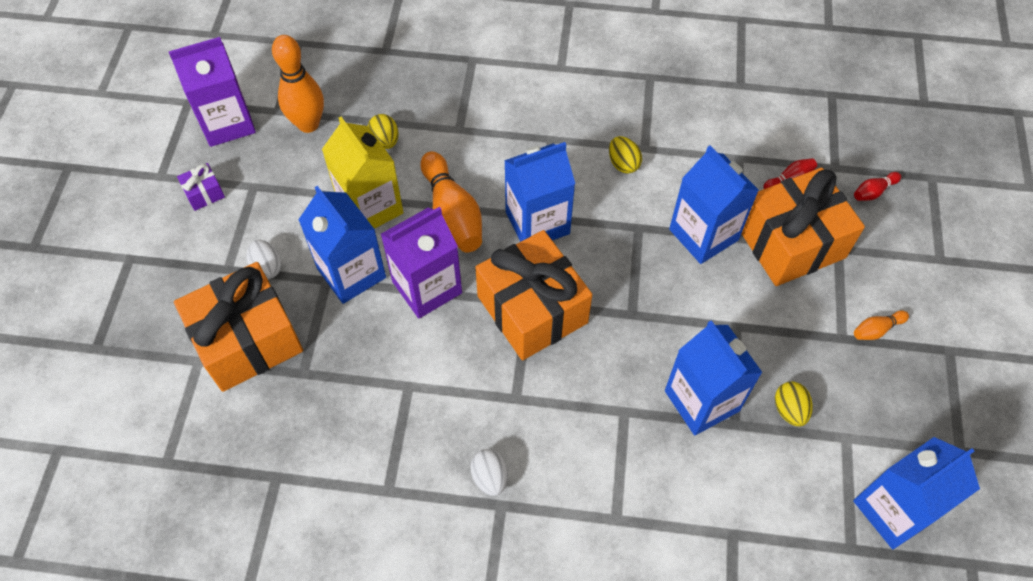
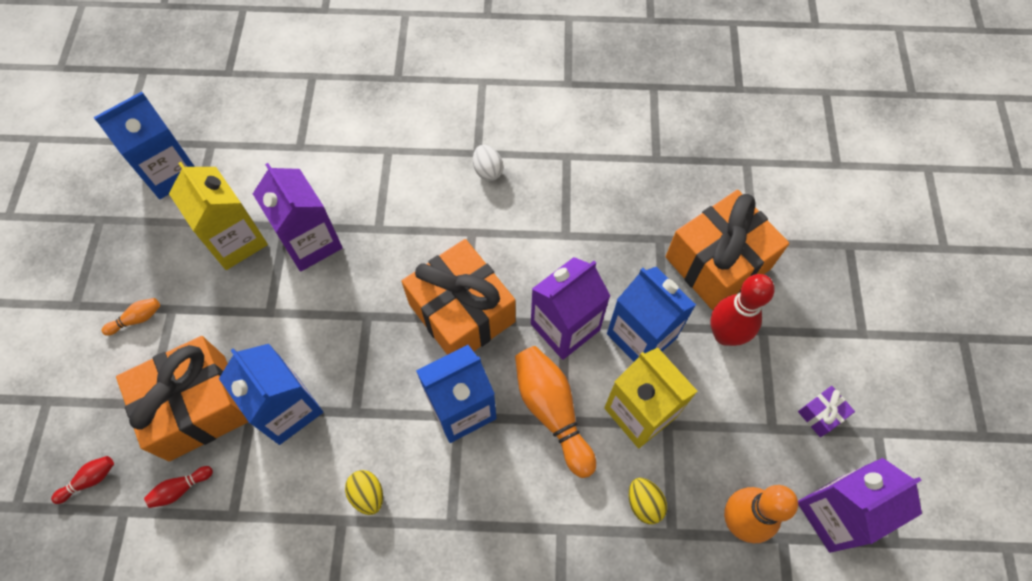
camera: 175 degrees right, 5 degrees up
(267, 267) = (725, 335): white egg -> red bowling pin
(701, 401) = (310, 242): blue carton -> purple carton
(789, 410) = (236, 240): yellow egg -> yellow carton

